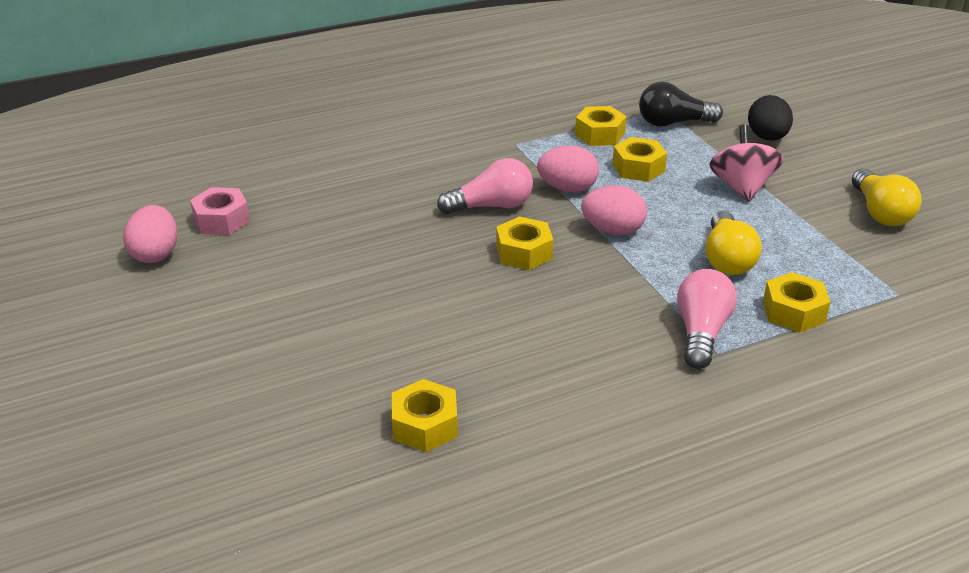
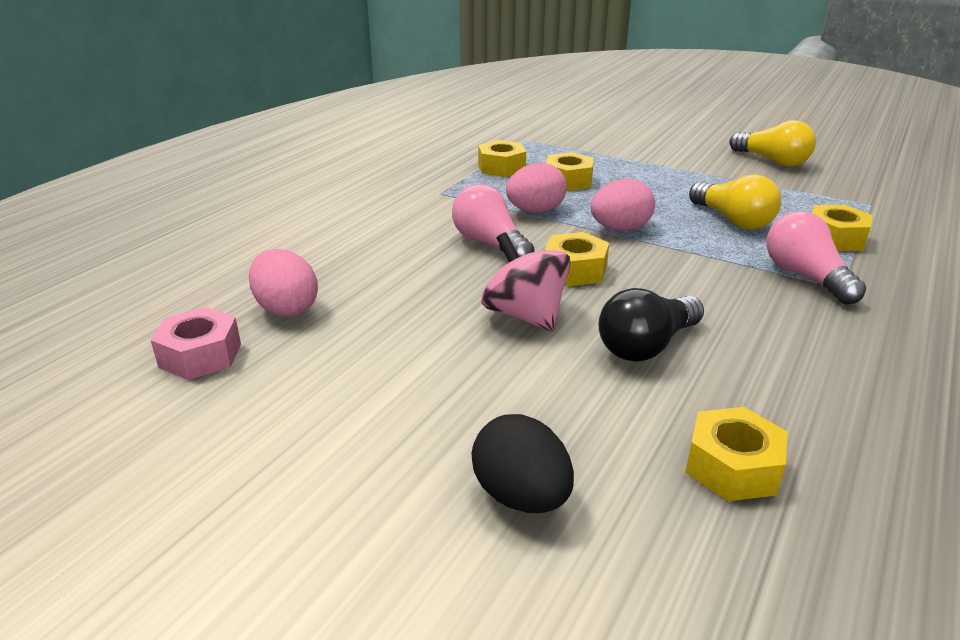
camera: 35 degrees left, 5 degrees down
(156, 254) = (147, 427): pink egg -> pink egg (286, 309)
(491, 206) = (490, 244): pink light bulb -> pink light bulb turned 75 degrees counterclockwise
(673, 123) = (546, 146): black light bulb -> black light bulb (646, 346)
(741, 187) = (662, 172): pink spinning top -> pink spinning top (525, 315)
(767, 138) = (627, 138): black egg -> black egg (521, 496)

